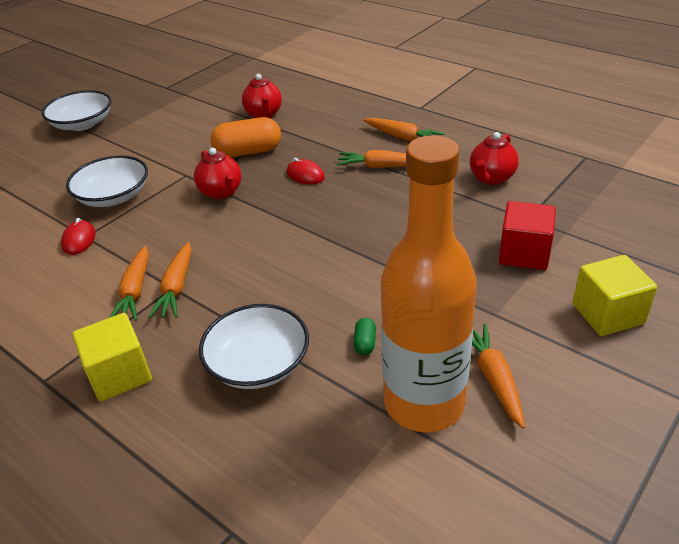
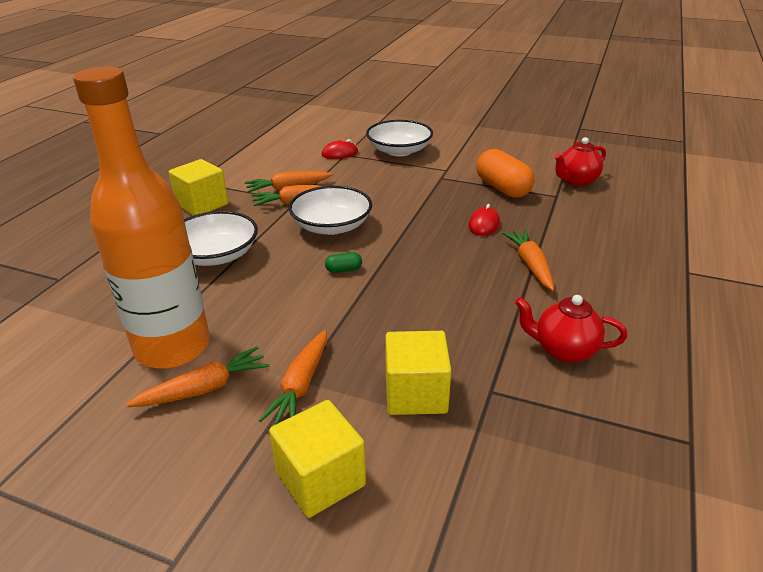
camera: 70 degrees right, 5 degrees down
(82, 124) = (490, 114): white bowl -> white bowl (331, 226)
(221, 192) = (430, 190): red teapot -> none
(365, 343) = (245, 302): green capsule -> green capsule (343, 270)
(403, 137) = (604, 270): orange carrot -> orange carrot (301, 385)
(524, 253) = (415, 393): red cube -> yellow cube

